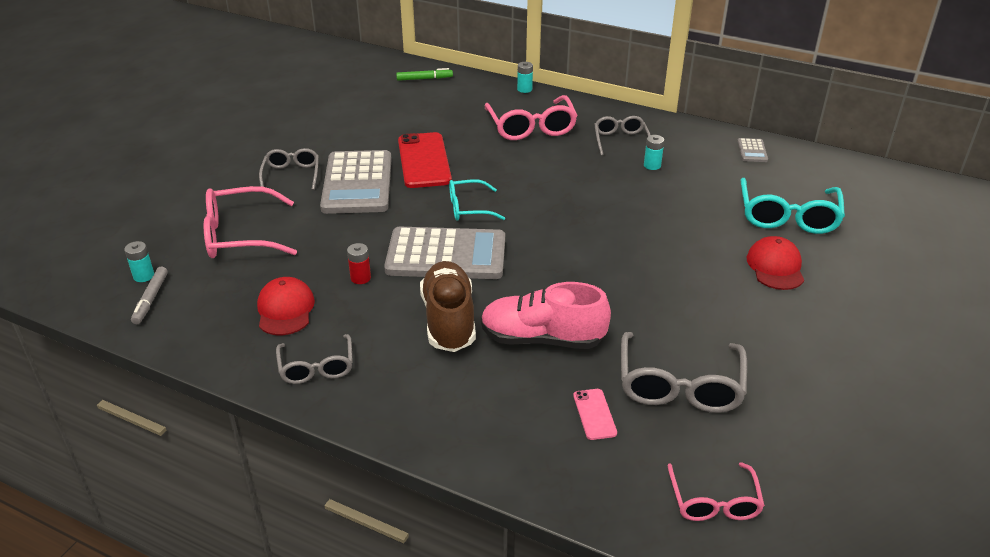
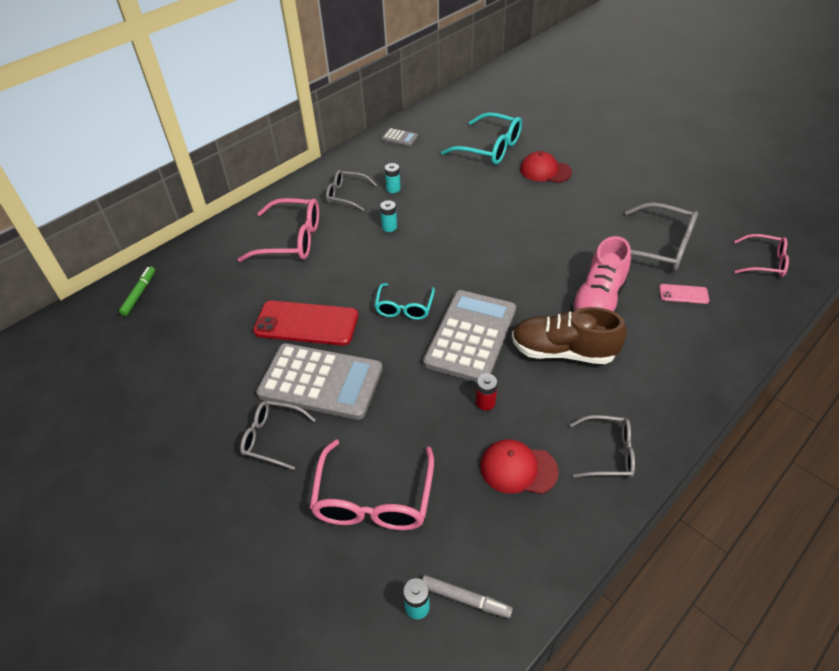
camera: 70 degrees left, 10 degrees up
(524, 89) = (218, 228): turquoise battery -> turquoise battery (389, 227)

